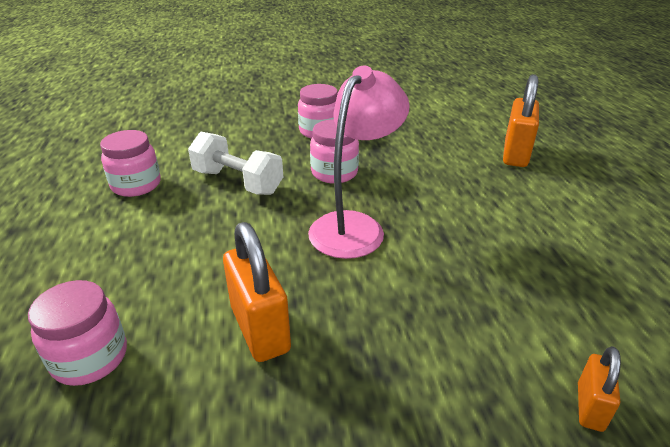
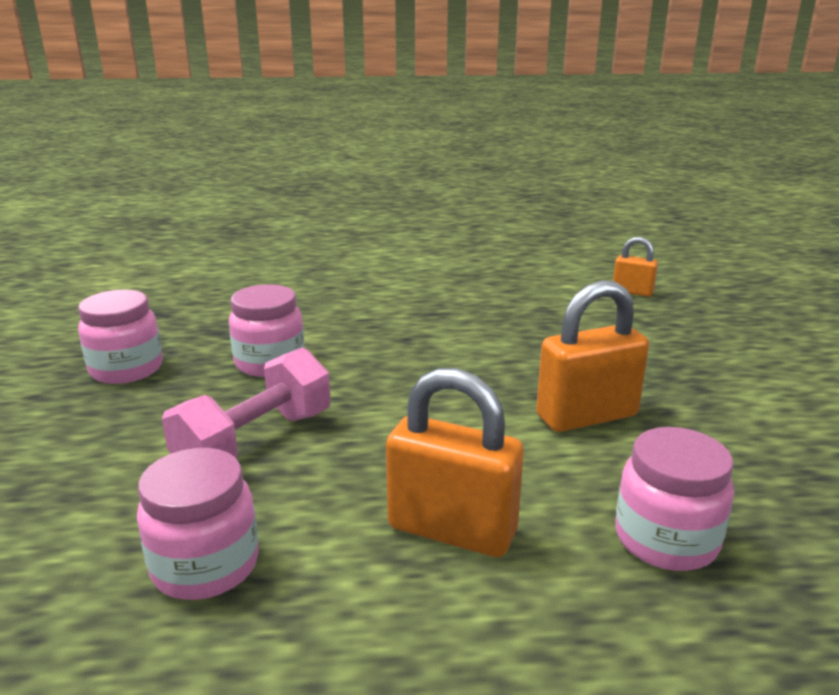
camera: 85 degrees left, 10 degrees down
(237, 182) = (255, 442): white dumbbell -> pink dumbbell
(354, 226) = (403, 356): pink lamp -> none
(515, 154) = (285, 263): orange padlock -> orange padlock (452, 530)

